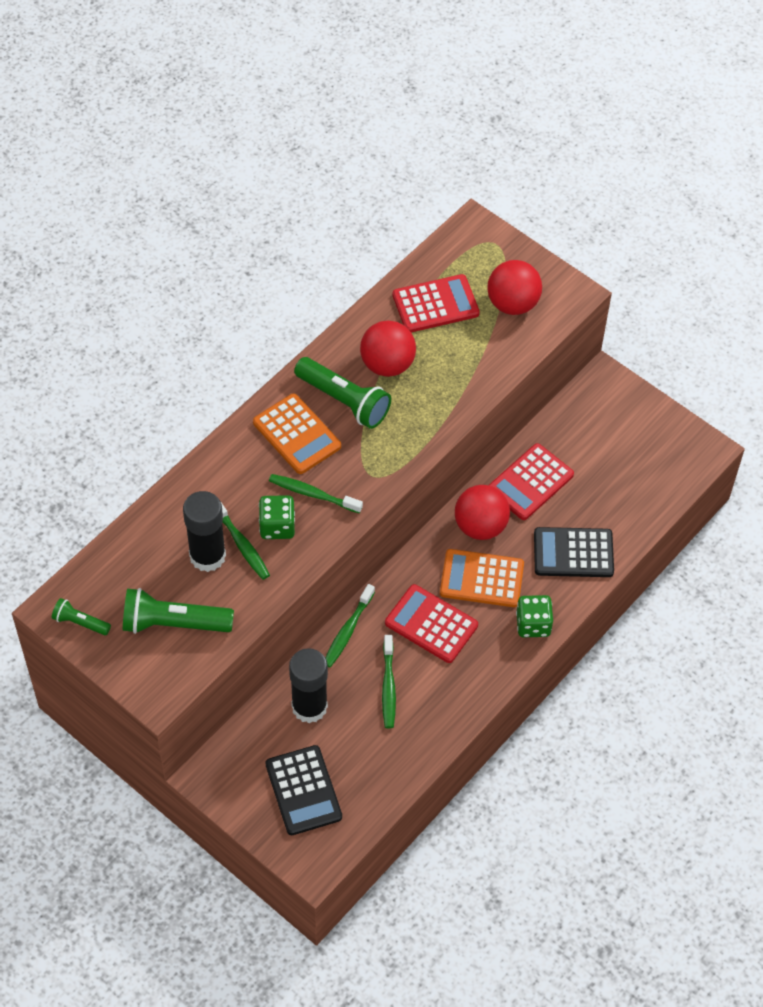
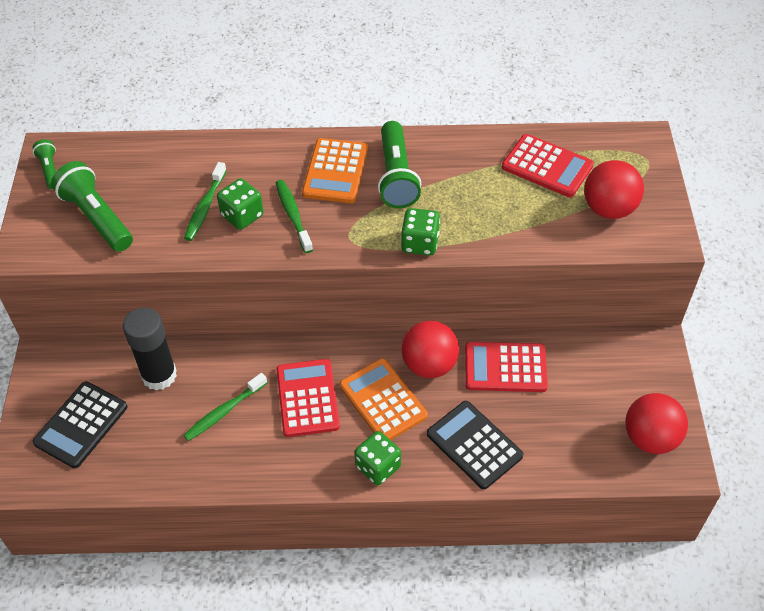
camera: 50 degrees right, 5 degrees down
(207, 556) = (175, 196): black glue stick -> none
(347, 630) = (249, 350): green toothbrush -> none
(387, 364) = (458, 177): red ball -> red ball (650, 438)
(424, 437) = (420, 243): none -> green dice

